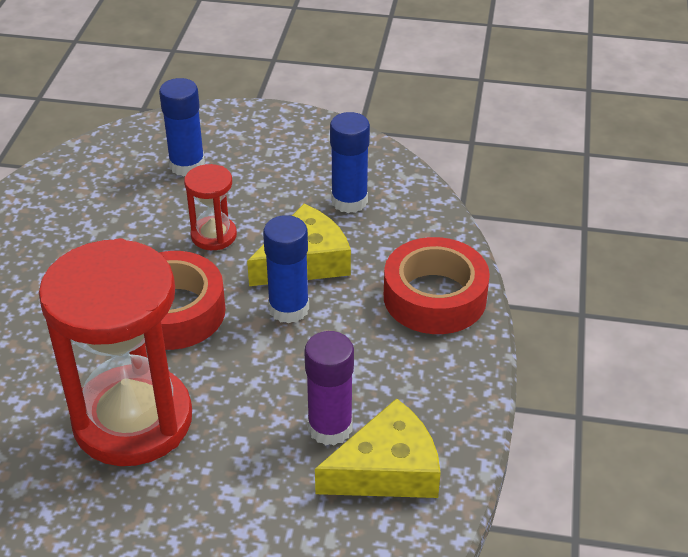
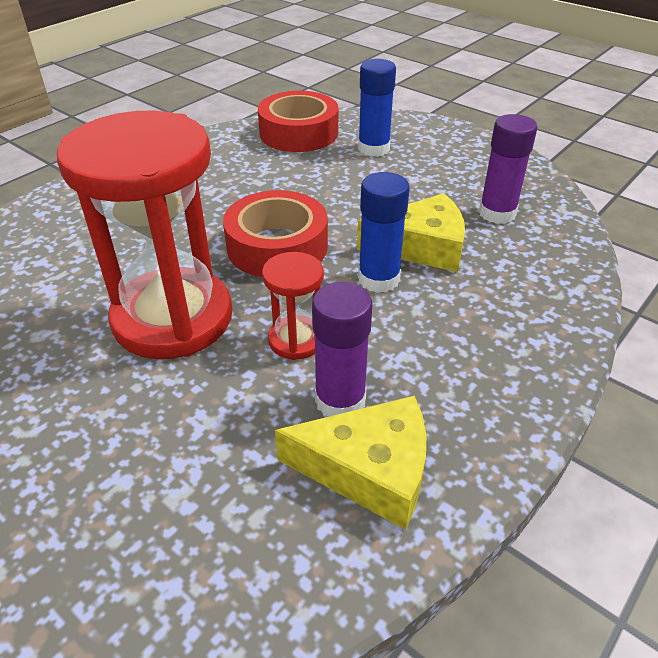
camera: 30 degrees right, 0 degrees up
(214, 235) = (356, 202): red hourglass -> red hourglass (296, 340)
(349, 201) = (497, 213): blue glue stick -> purple glue stick
(434, 297) = (532, 320): red tape -> red tape (298, 133)

